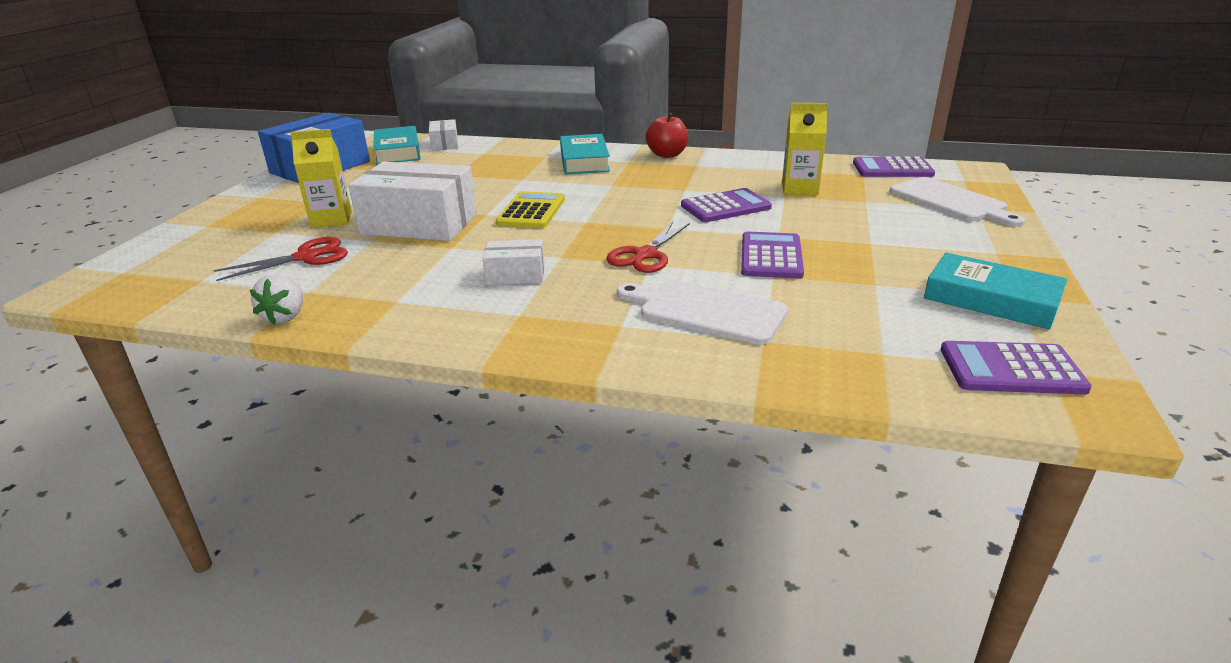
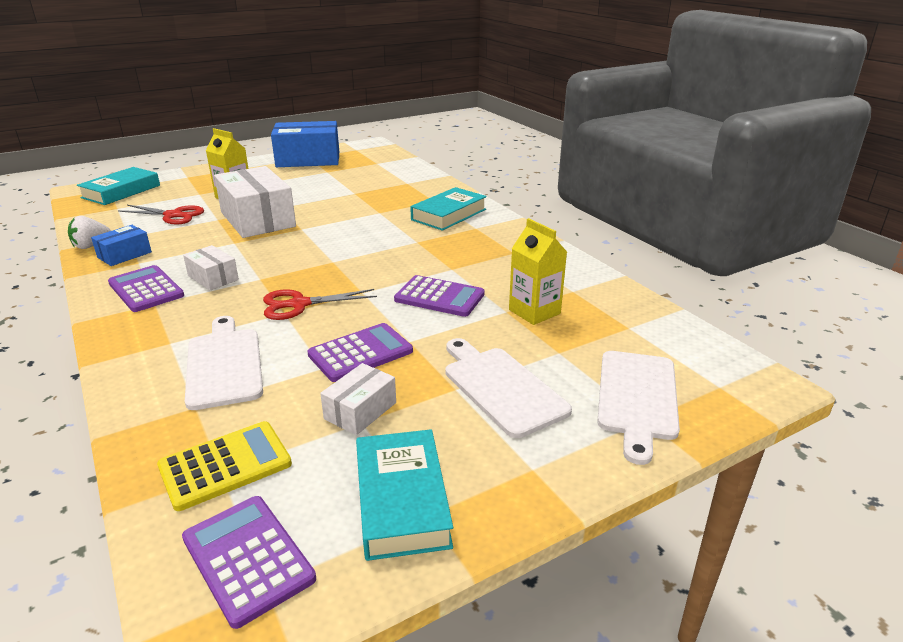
camera: 45 degrees right, 0 degrees up
(358, 304) = (124, 255): none -> blue box
(397, 151) = (367, 163): turquoise book -> turquoise book (121, 191)
(445, 144) = (403, 167): white box -> white box (360, 410)
(531, 211) = (325, 238): yellow calculator -> yellow calculator (225, 465)
(667, 155) = (515, 234): red apple -> none
(888, 230) = (501, 387): none -> white cutting board
(892, 169) = (674, 337): purple calculator -> purple calculator (146, 289)

